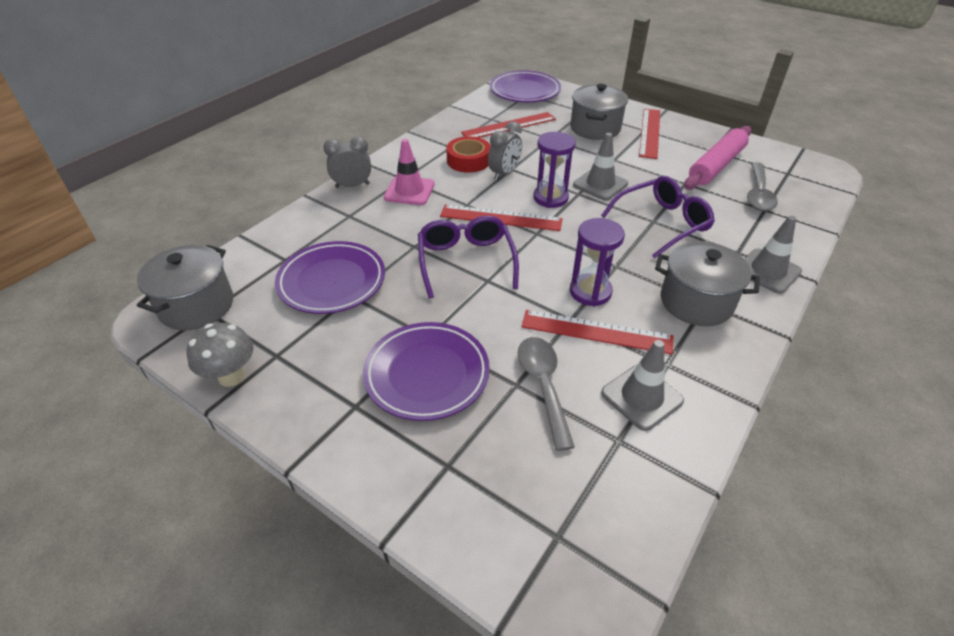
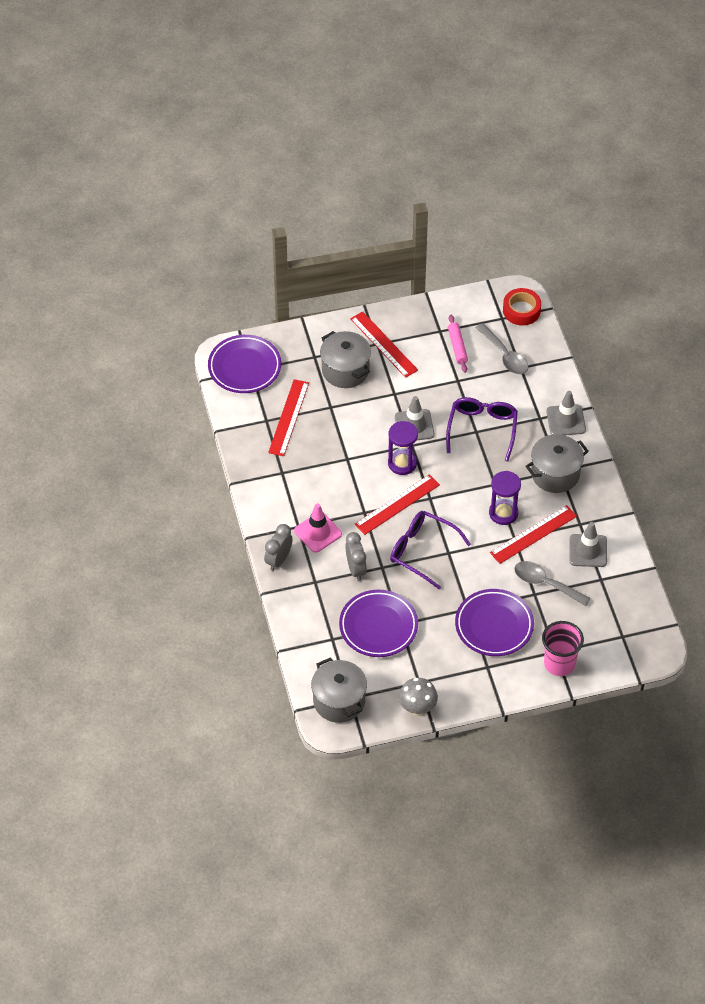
camera: 50 degrees left, 10 degrees up
(430, 485) = (559, 664): none -> pink cup
(468, 160) = (312, 475): red tape -> red tape (521, 310)
(504, 174) = (350, 467): grey clock -> grey clock (356, 569)
(716, 166) = (457, 346): pink rolling pin -> pink rolling pin, size x0.59

